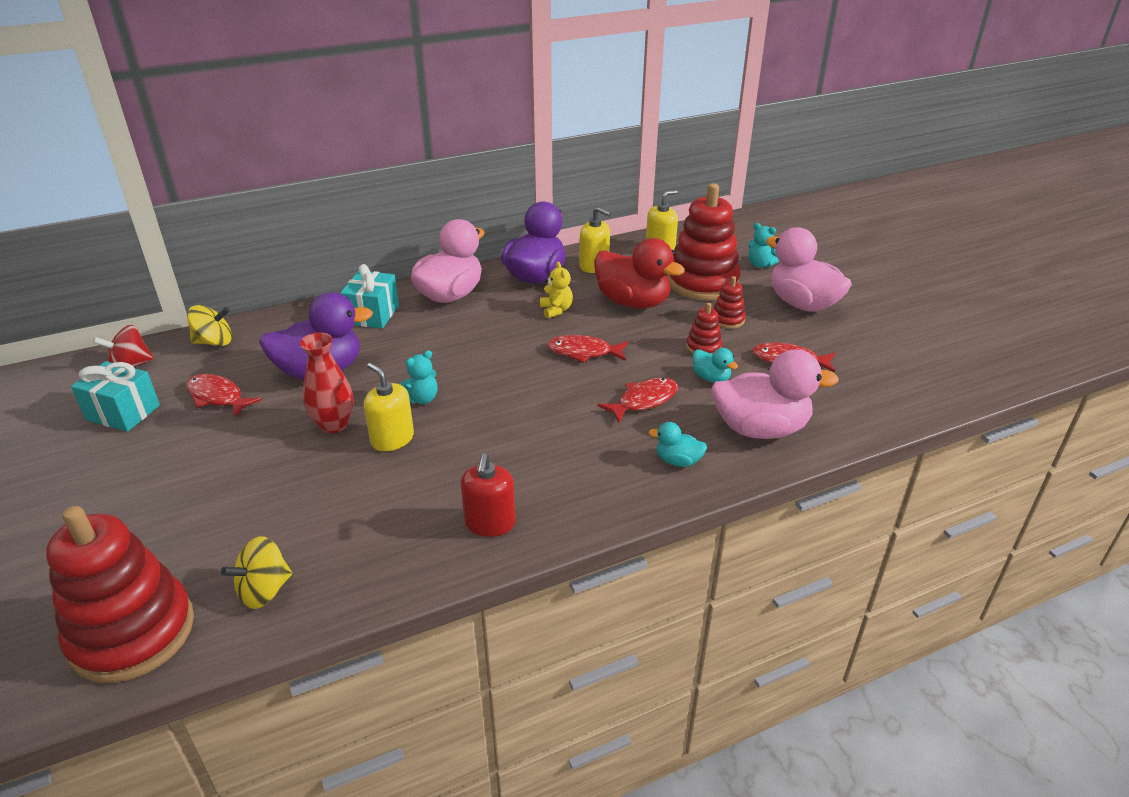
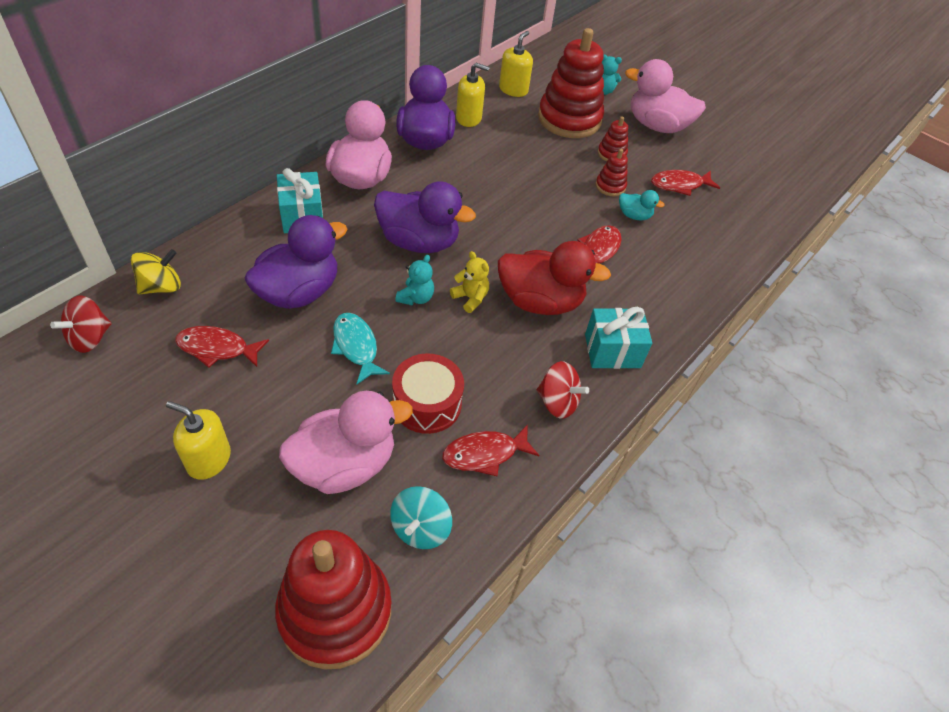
camera: 30 degrees left, 15 degrees up
(123, 412) = (129, 394): turquoise gift -> turquoise gift (612, 351)
(264, 590) = (420, 528): yellow spinning top -> turquoise spinning top
(334, 424) = (356, 347): red vase -> turquoise fish
(359, 488) = (427, 403): none -> red drum
(392, 439) = (420, 346): yellow soap dispenser -> yellow soap dispenser (208, 459)
(462, 355) = (419, 242): none -> purple duck
(490, 523) = (557, 402): red soap dispenser -> red spinning top
(556, 310) = (468, 174): yellow teddy bear -> yellow teddy bear (470, 298)
(583, 352) = (520, 214): red fish -> red fish (484, 454)
(633, 302) = (526, 152): red duck -> red duck (540, 301)
(678, 461) = (658, 301): turquoise duck -> none
(760, 429) = (697, 255): pink duck -> pink duck (344, 464)

